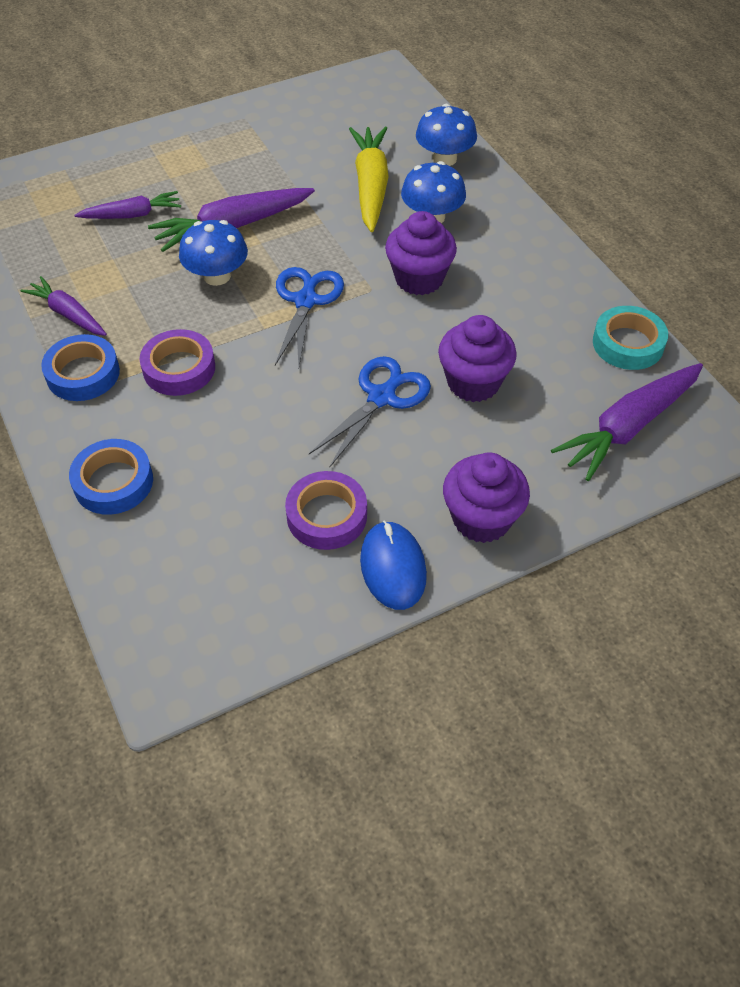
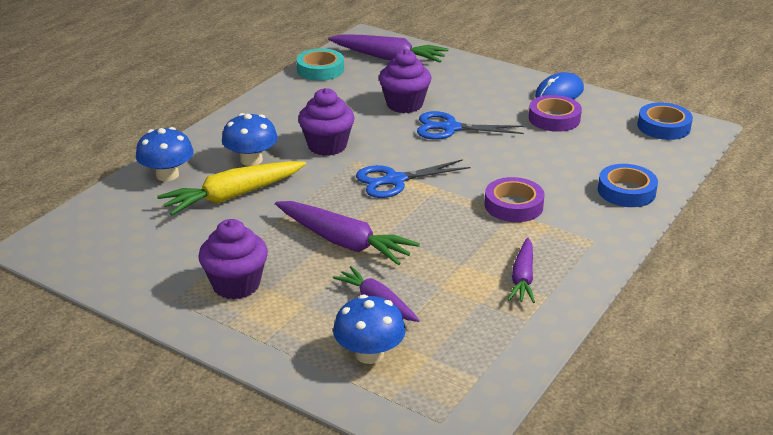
camera: 120 degrees left, 20 degrees down
(83, 373) = (566, 242): blue tape -> blue tape (663, 126)
(217, 276) = (408, 227): blue mushroom -> blue mushroom (369, 354)
(481, 519) = (499, 79): purple cupcake -> purple cupcake (236, 285)

